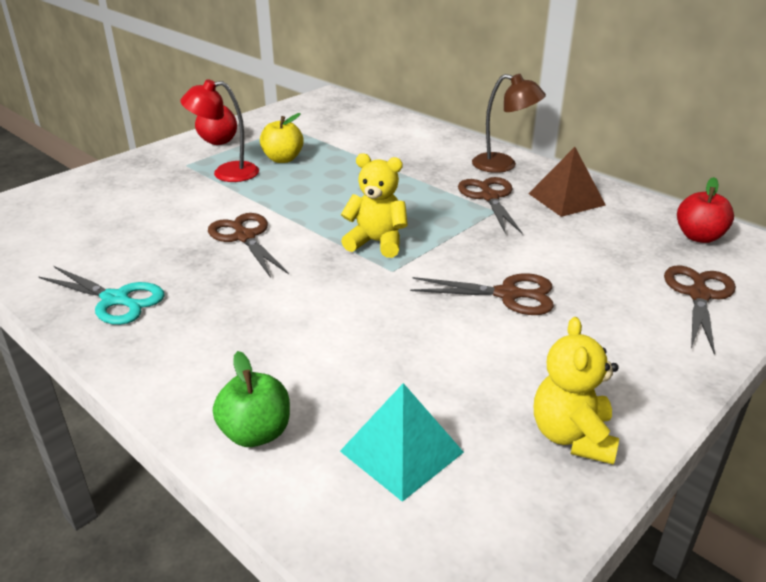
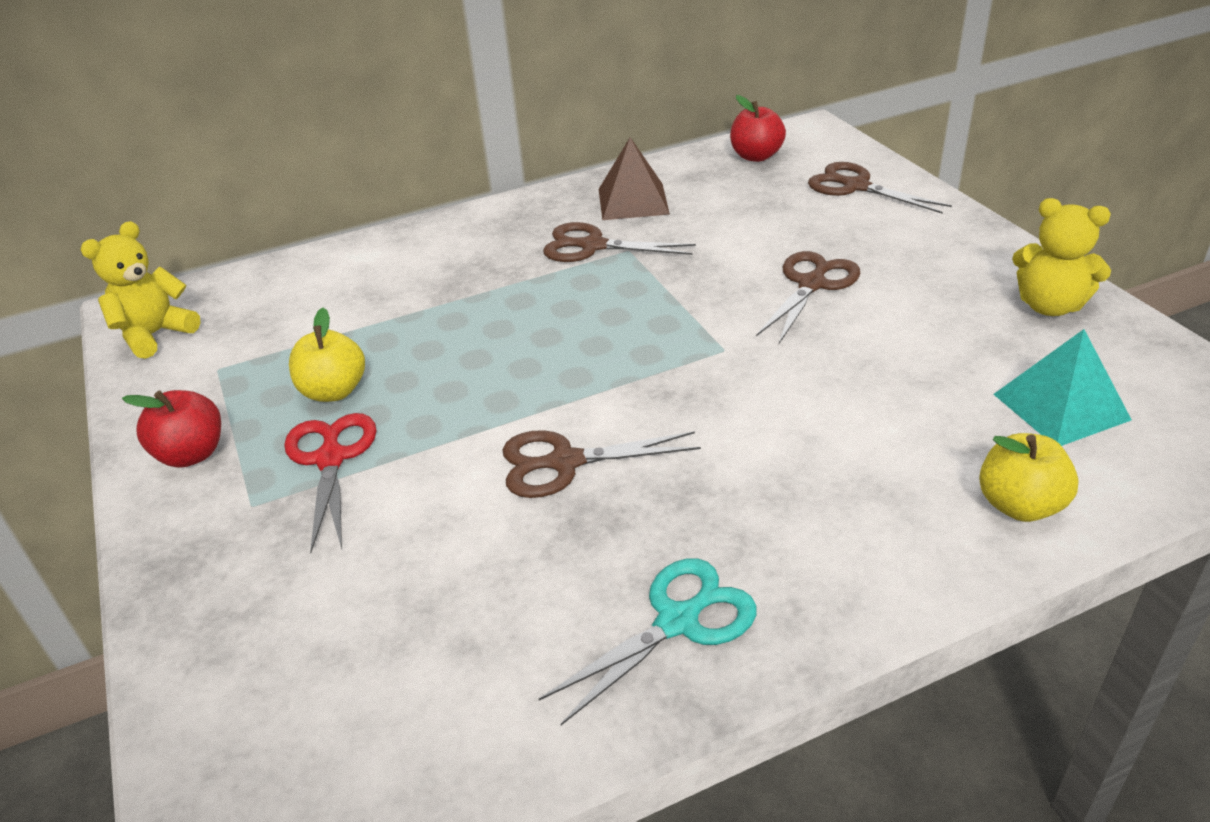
camera: 65 degrees left, 5 degrees up
(226, 173) = (331, 458): red lamp -> red scissors
(256, 433) = (1019, 505): green apple -> yellow apple
(376, 242) = (651, 349): yellow teddy bear -> yellow teddy bear (155, 334)
(503, 165) = (518, 218): brown lamp -> none

